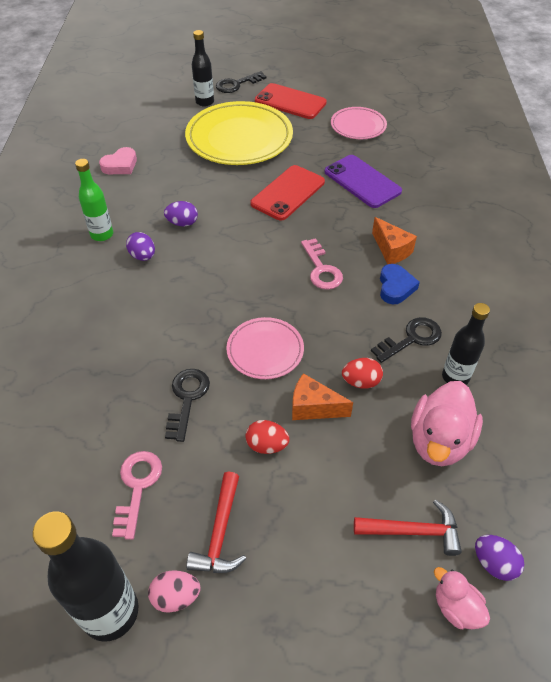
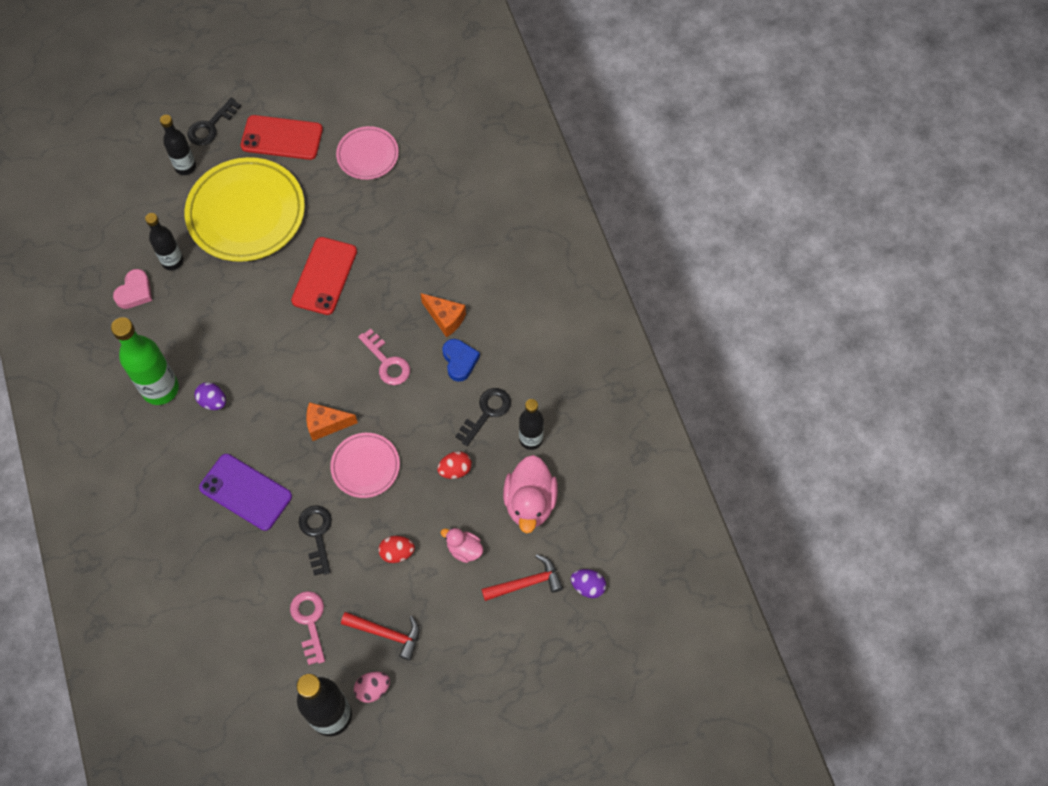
camera: 20 degrees left, 15 degrees up
(102, 234) = (160, 389): green bottle -> green bottle, size x1.61
(162, 154) = (172, 261): none -> black bottle
(182, 223) = (234, 349): purple egg -> none
(220, 533) = (386, 634): red hammer -> red hammer turned 60 degrees counterclockwise
(313, 407) = (423, 507): orange cheese -> orange cheese (326, 424)
(362, 181) = (394, 237): purple phone -> purple phone (245, 492)
(456, 607) = (567, 627): pink duck -> pink duck (464, 549)

